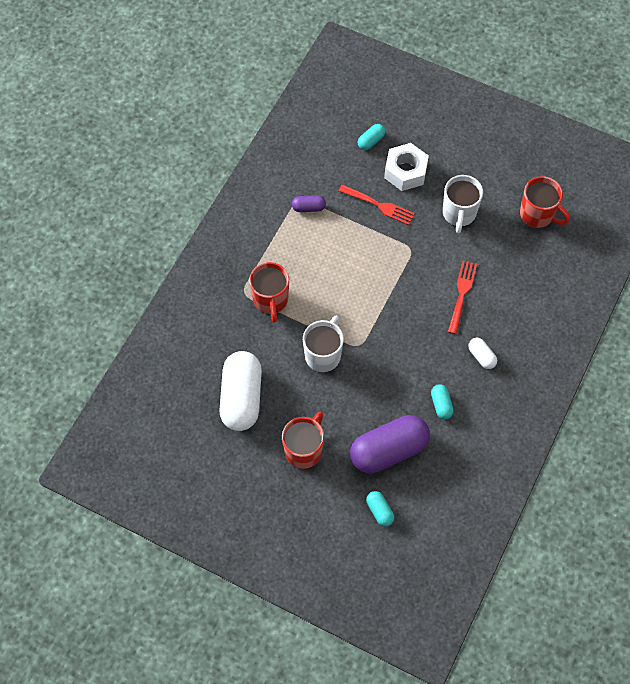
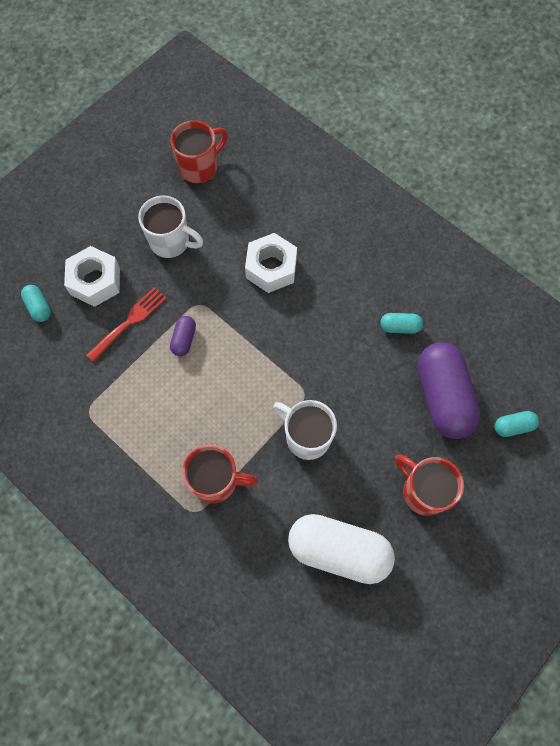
camera: 75 degrees left, 5 degrees up
(308, 208) = (103, 402): purple capsule -> purple capsule (184, 339)
(461, 294) = (271, 268): red fork -> white nut
(481, 356) = (352, 270): white capsule -> none

